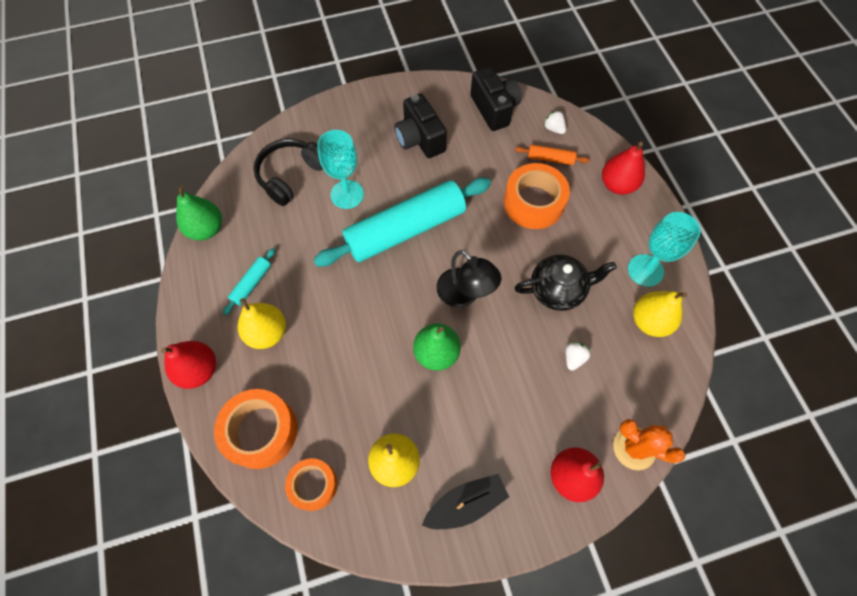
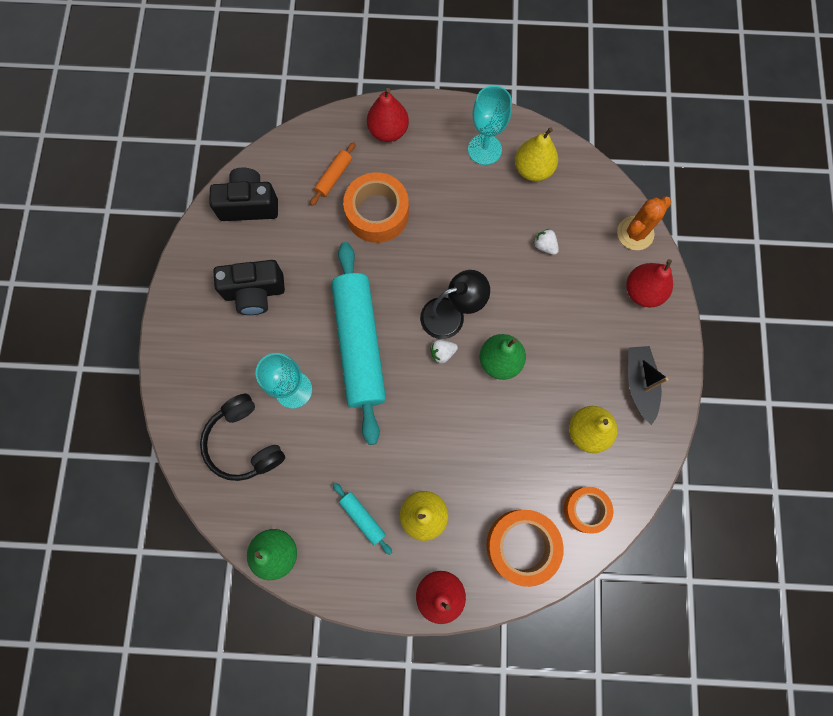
camera: 70 degrees left, 10 degrees up
(553, 129) = (299, 158): white strawberry -> white strawberry (442, 353)
(557, 290) = (476, 231): black teapot -> none

